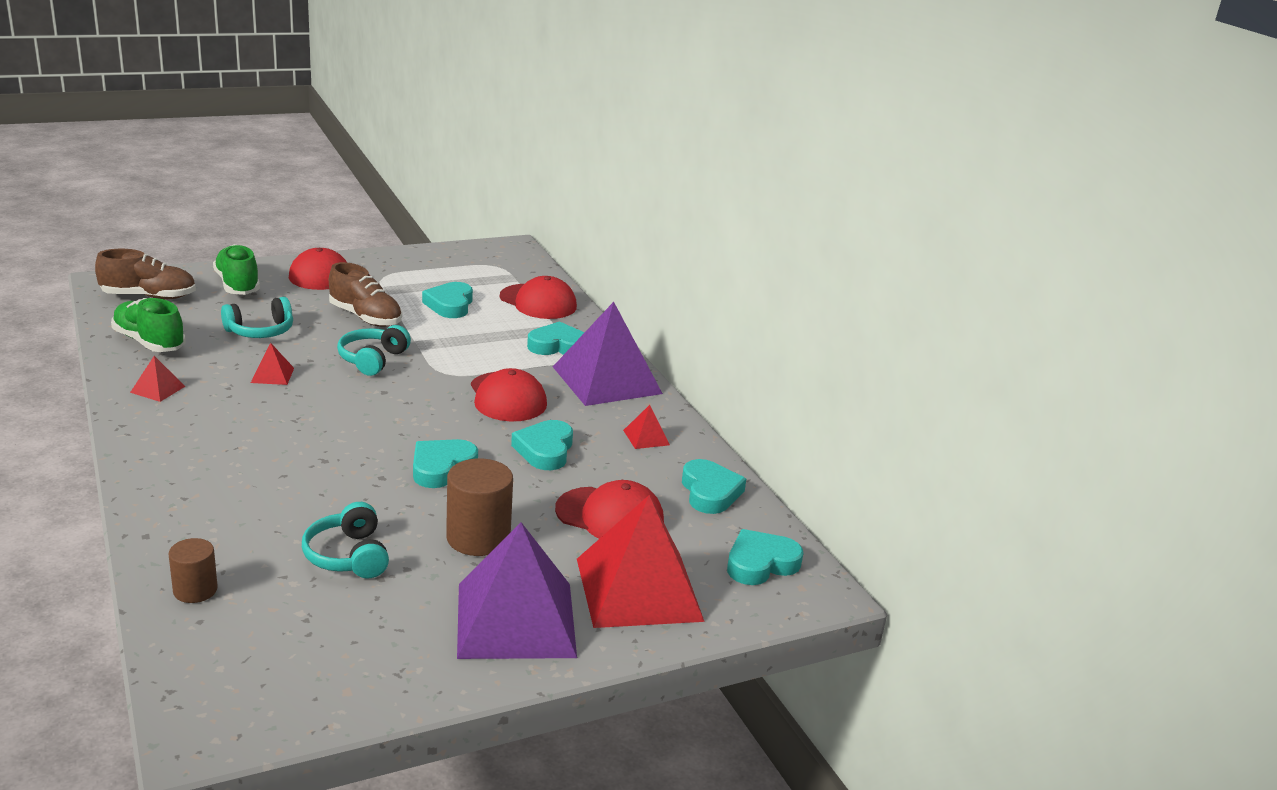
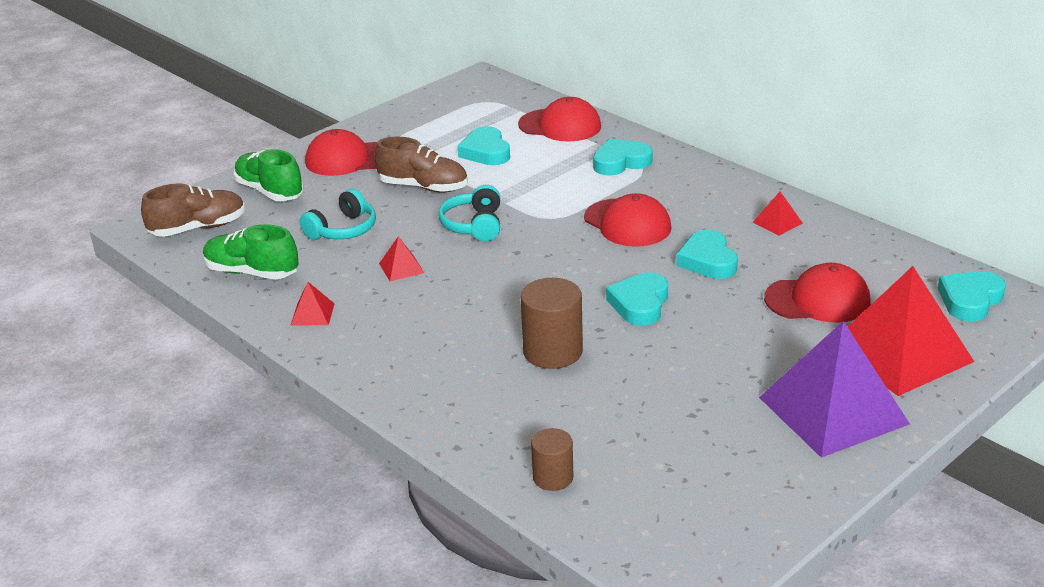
camera: 15 degrees left, 5 degrees up
(348, 556) = (646, 405): turquoise headphones -> none
(478, 538) = (733, 354): brown cylinder -> brown cylinder (552, 351)
(606, 380) = (693, 181): purple pyramid -> none
(710, 492) = (874, 253): turquoise heart -> none

